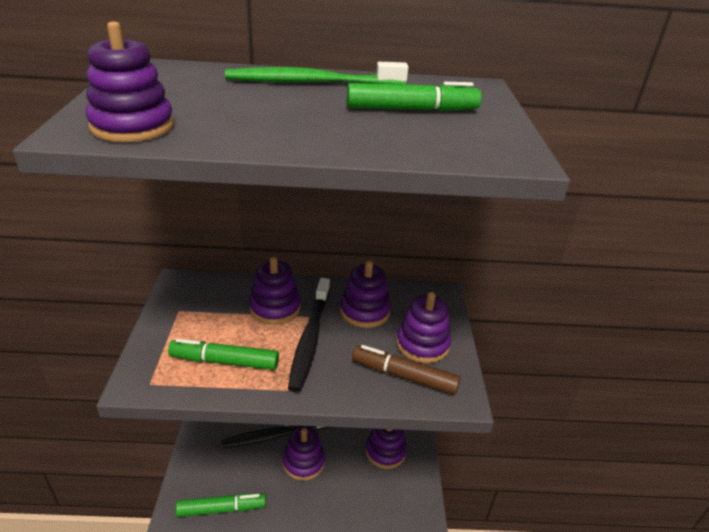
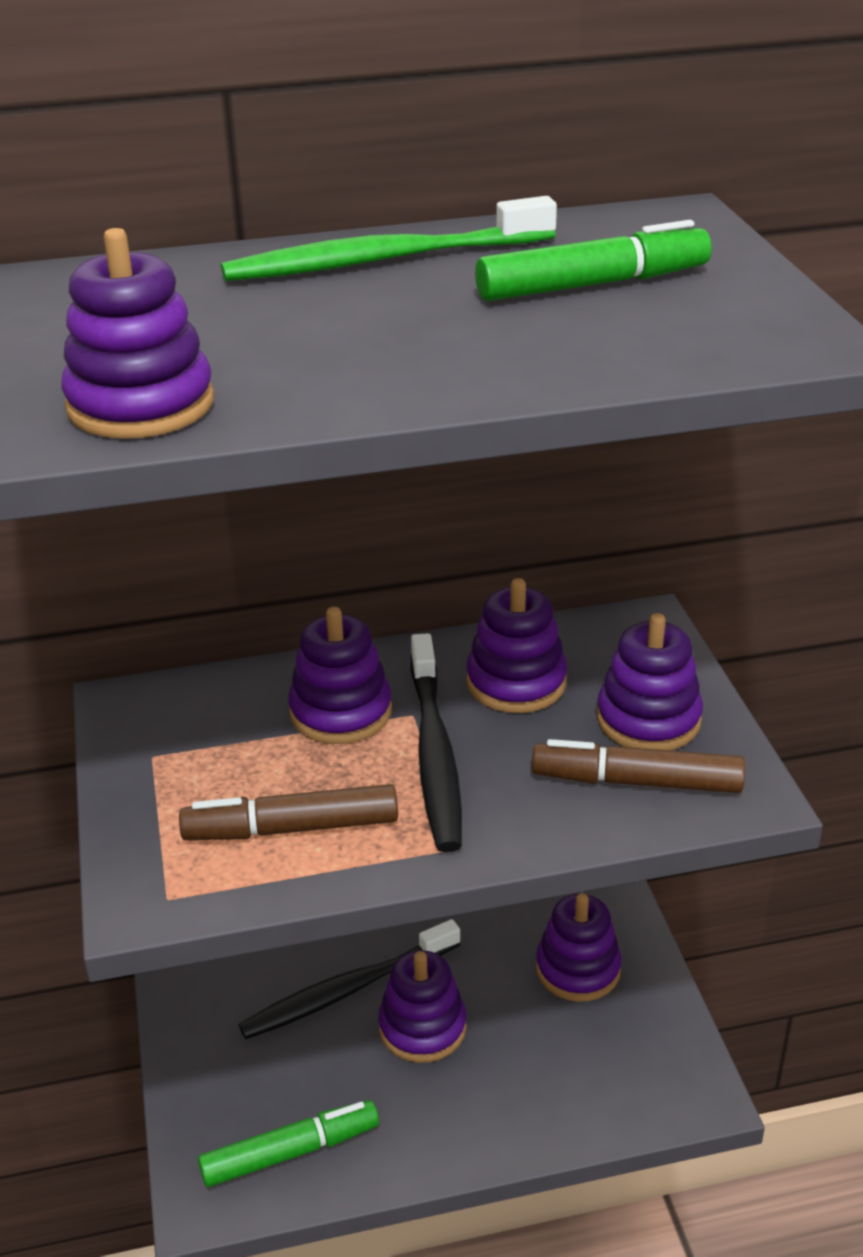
camera: 10 degrees left, 0 degrees up
(225, 361) = (292, 828): green marker -> brown marker

